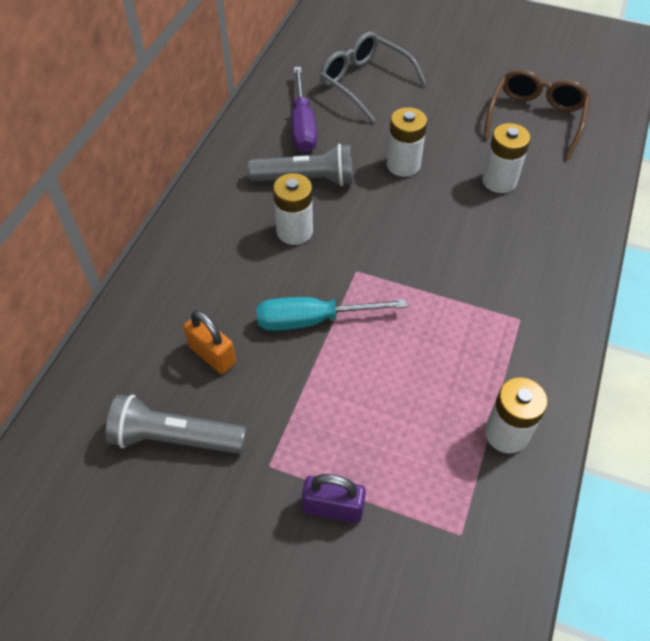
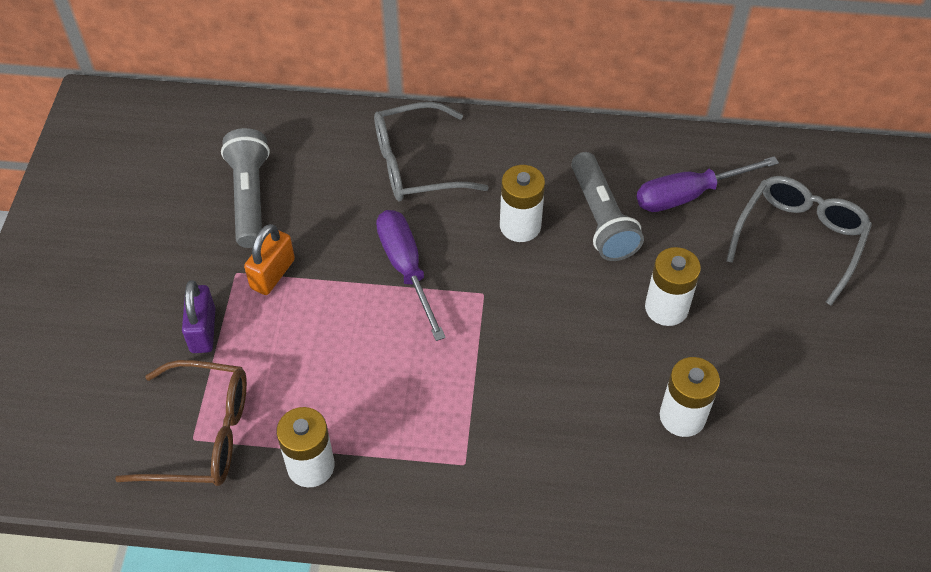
camera: 75 degrees right, 0 degrees up
(195, 288) = (417, 164): none -> grey glasses
(212, 355) = (343, 199): orange padlock -> orange padlock (273, 274)
(312, 320) = (406, 268): turquoise screwdriver -> purple screwdriver
(535, 119) = (824, 447): brown glasses -> brown glasses (200, 434)

